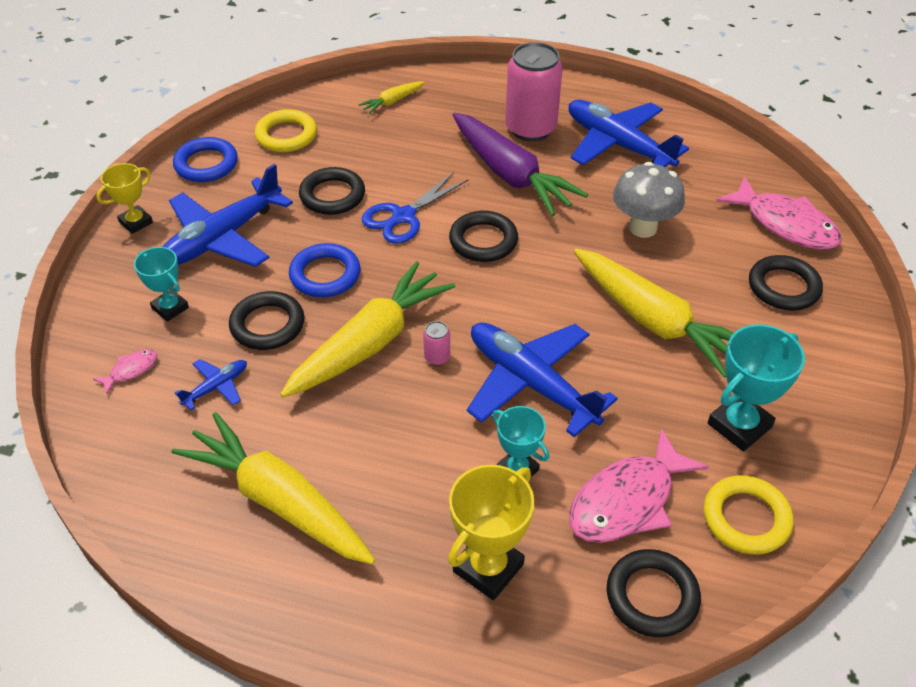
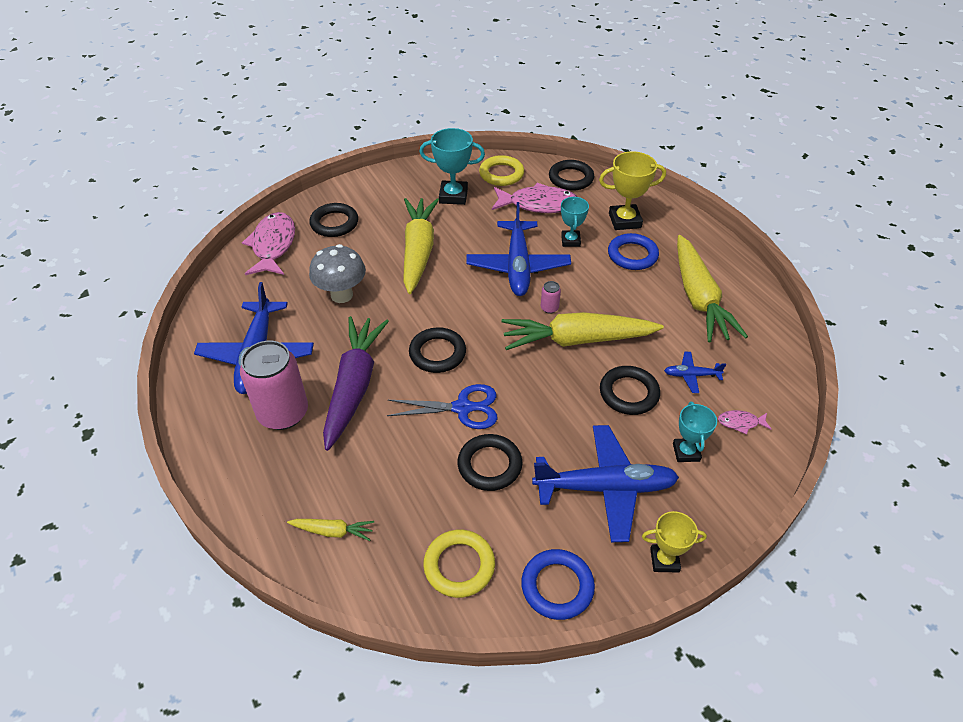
camera: 135 degrees left, 0 degrees up
(325, 275) = (560, 402): blue ring -> blue ring (632, 255)

